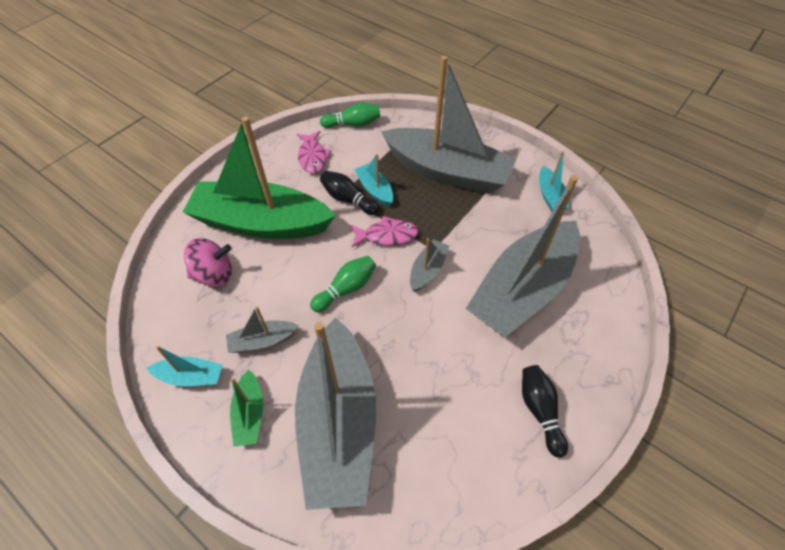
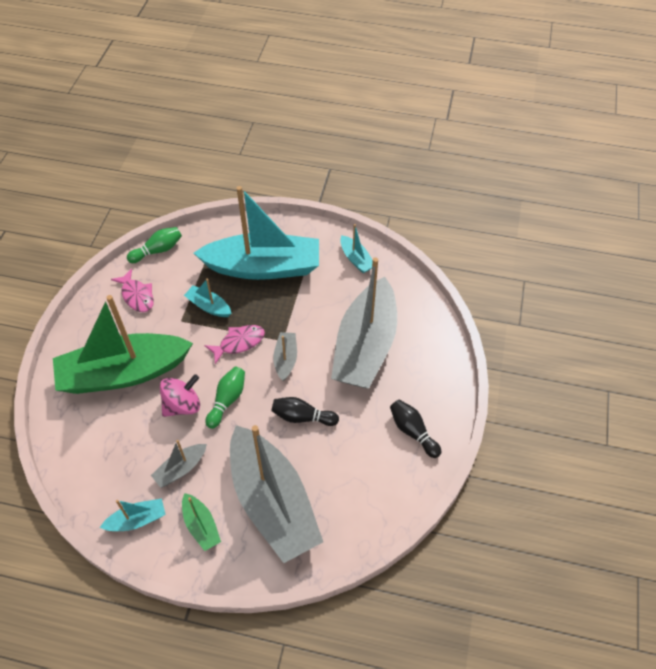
camera: 25 degrees left, 0 degrees up
(214, 274) = (107, 433): pink spinning top -> pink spinning top (182, 405)
(348, 199) = (189, 323): black bowling pin -> black bowling pin (302, 417)
(447, 171) = (263, 267): grey boat -> turquoise boat

